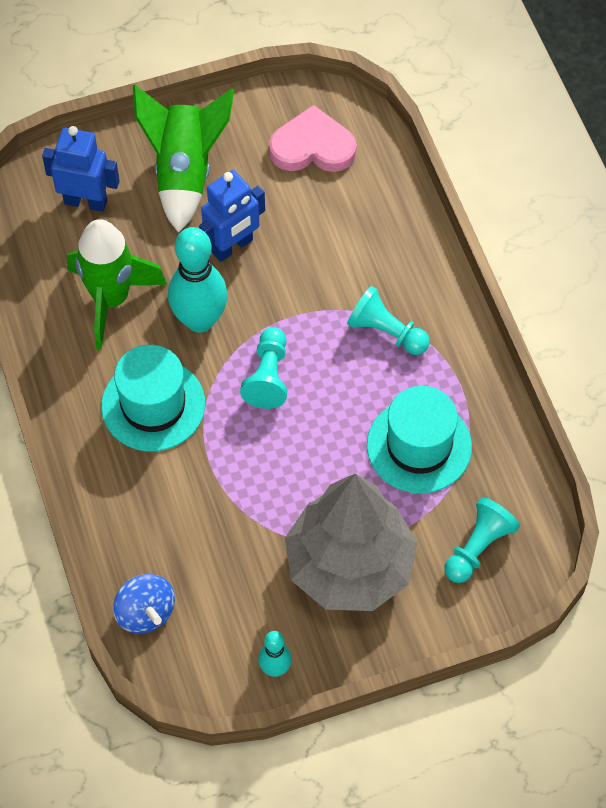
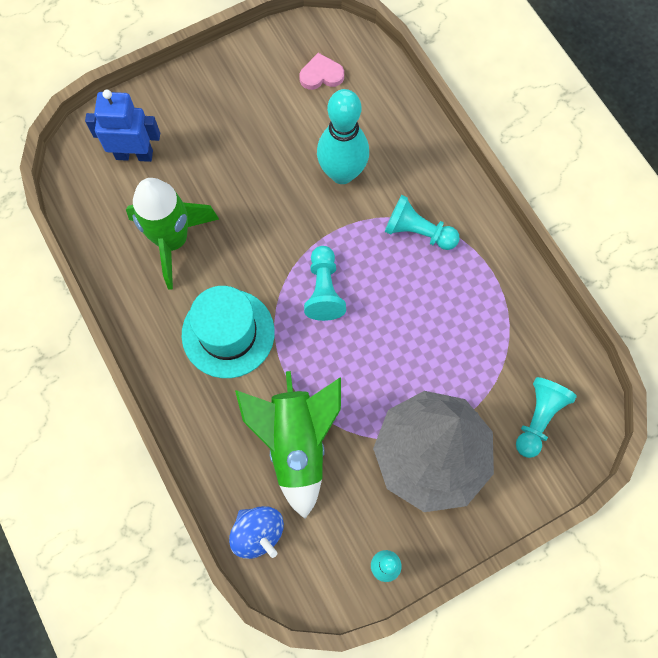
camera: 10 degrees left, 10 degrees up
(184, 172) = (215, 115): green rocket -> green rocket (296, 444)
(200, 320) = (254, 247): turquoise bowling pin -> turquoise bowling pin (342, 173)
(232, 247) = (270, 175): blue robot -> none
(312, 147) = (321, 75): pink heart -> pink heart, size x0.60
(419, 446) = (467, 332): turquoise hat -> none

